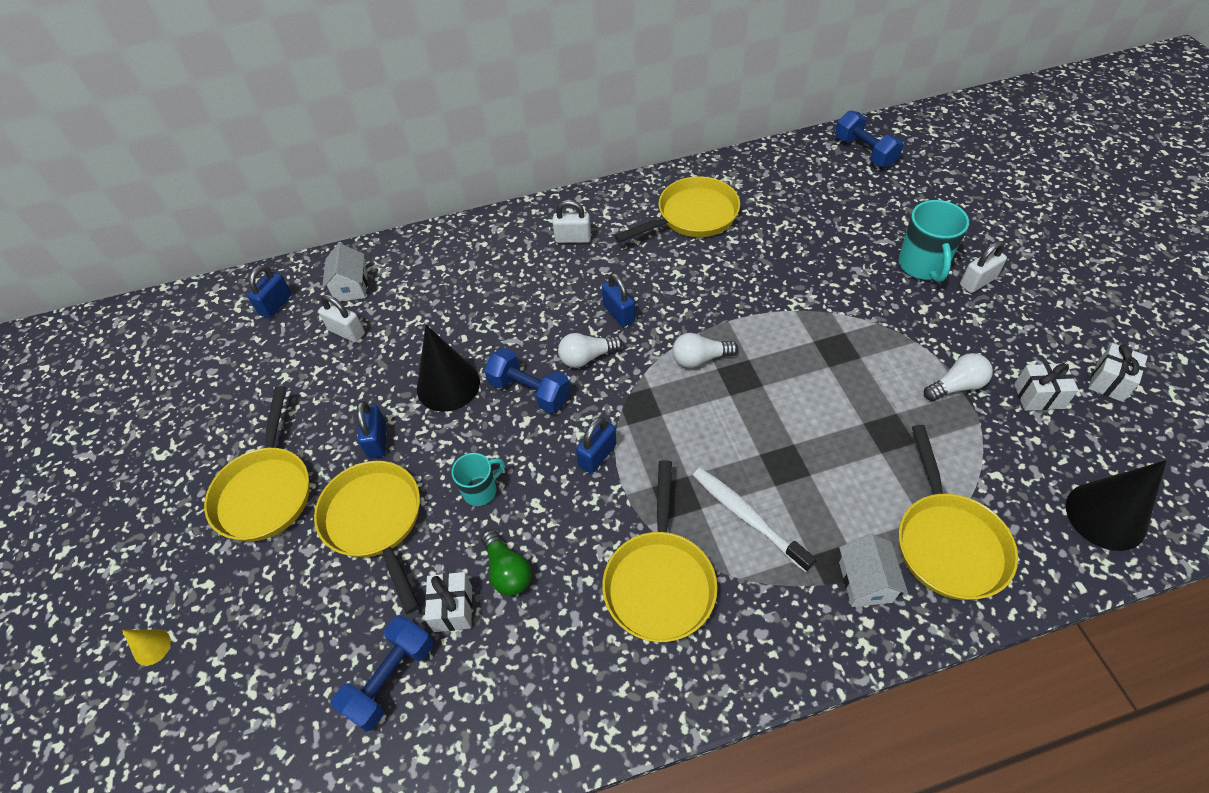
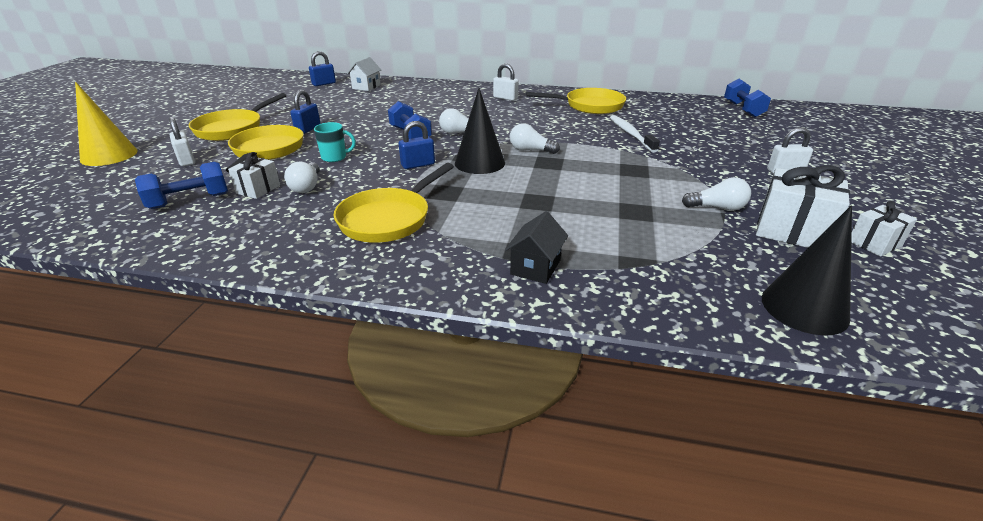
camera: 25 degrees right, 20 degrees down
(152, 647) = (109, 155): yellow cone -> yellow cone, size x2.14
(347, 332) = (344, 97): white padlock -> white padlock (186, 160)
(448, 385) = (369, 123): black cone -> black cone (479, 163)
(507, 571) = (306, 186): green light bulb -> white light bulb
(619, 313) = (499, 125): blue padlock -> none
(747, 517) = (482, 213): white toothbrush -> white toothbrush (630, 134)
(865, 582) = (535, 267): white house -> black house
(922, 266) = (742, 156): turquoise mug -> none
(948, 542) = (629, 272): yellow pan -> none
(1038, 396) = (791, 231): white gift -> white gift, size x1.70

